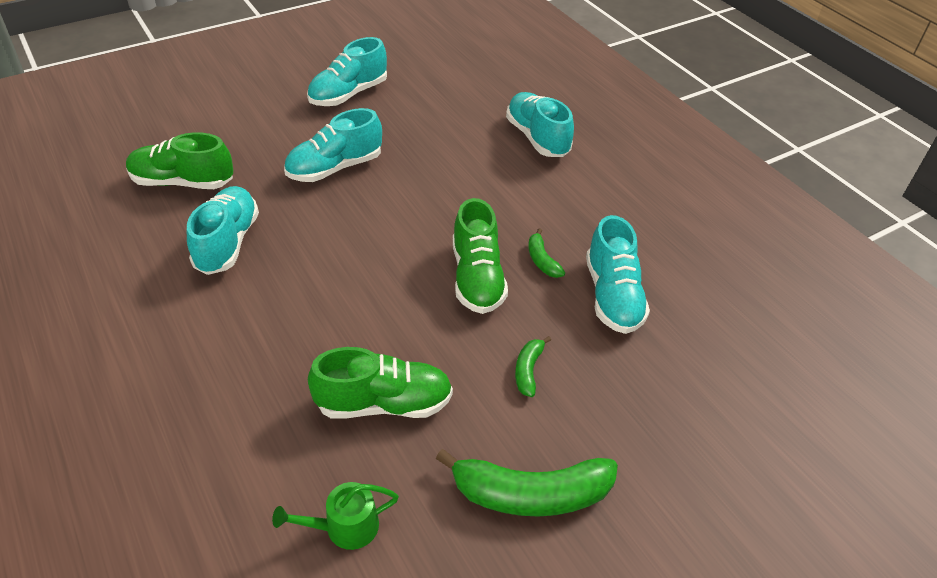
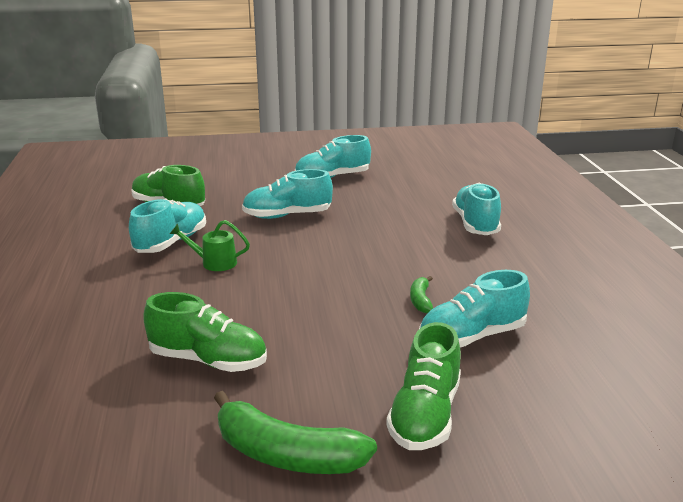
camera: 25 degrees right, 20 degrees down
(345, 527) = (109, 430): green watering can -> green watering can (214, 263)
(477, 278) = (352, 300): green shoe -> green shoe (425, 415)
(528, 370) = (351, 369): green banana -> none
(612, 296) = (472, 337): turquoise shoe -> turquoise shoe turned 45 degrees clockwise

